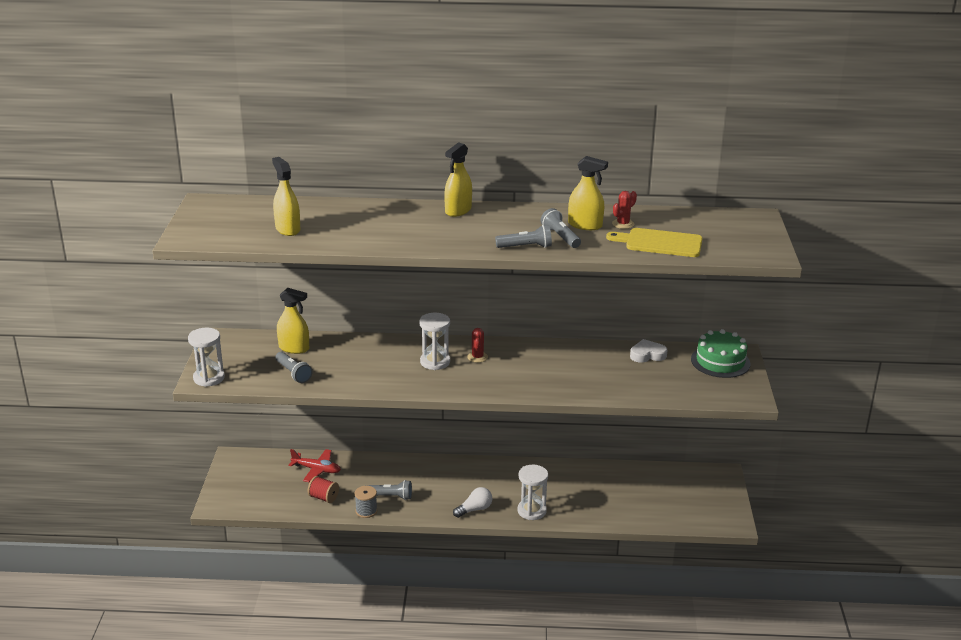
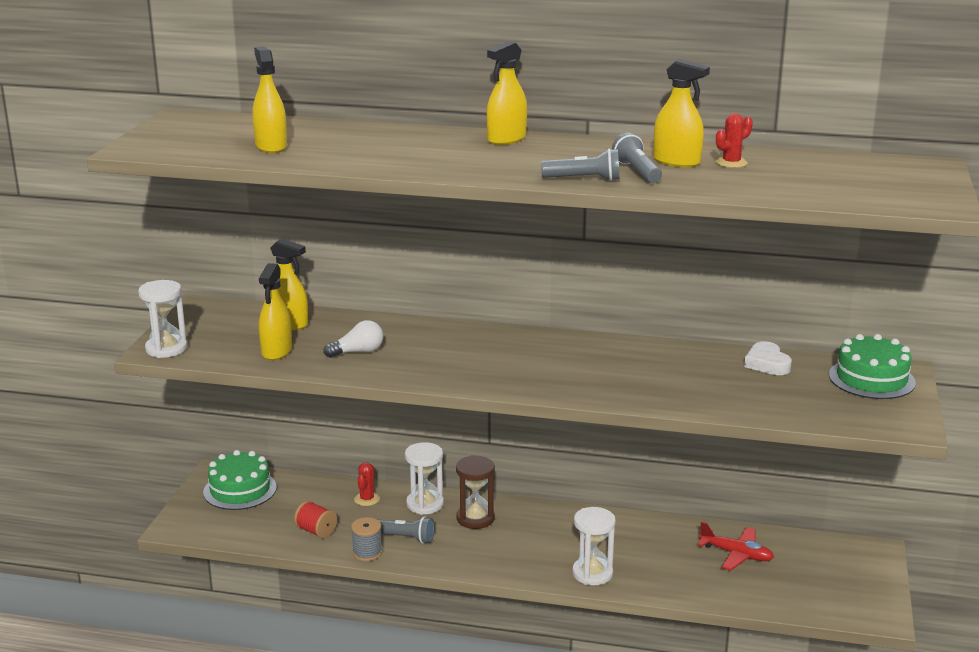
camera: 10 degrees right, 5 degrees down
(256, 469) = (240, 490): none -> green cake
(293, 373) = (276, 351): grey flashlight -> yellow spray bottle
(316, 469) = (317, 497): red plane -> red plane (736, 554)
(435, 362) = (469, 351): white hourglass -> white hourglass (425, 504)
(438, 476) = (475, 518): none -> brown hourglass
(474, 509) = (514, 564): white light bulb -> white light bulb (358, 352)
(477, 357) = (528, 350): red cactus -> red cactus (367, 499)
(647, 355) = (767, 363): white heart -> white heart turned 105 degrees counterclockwise
(660, 243) = (778, 185): yellow cutting board -> none

